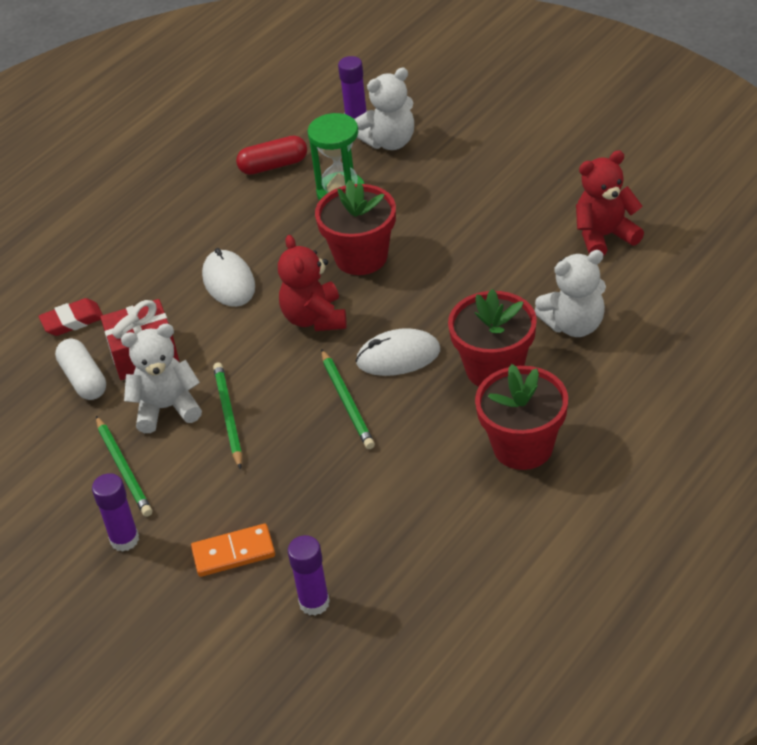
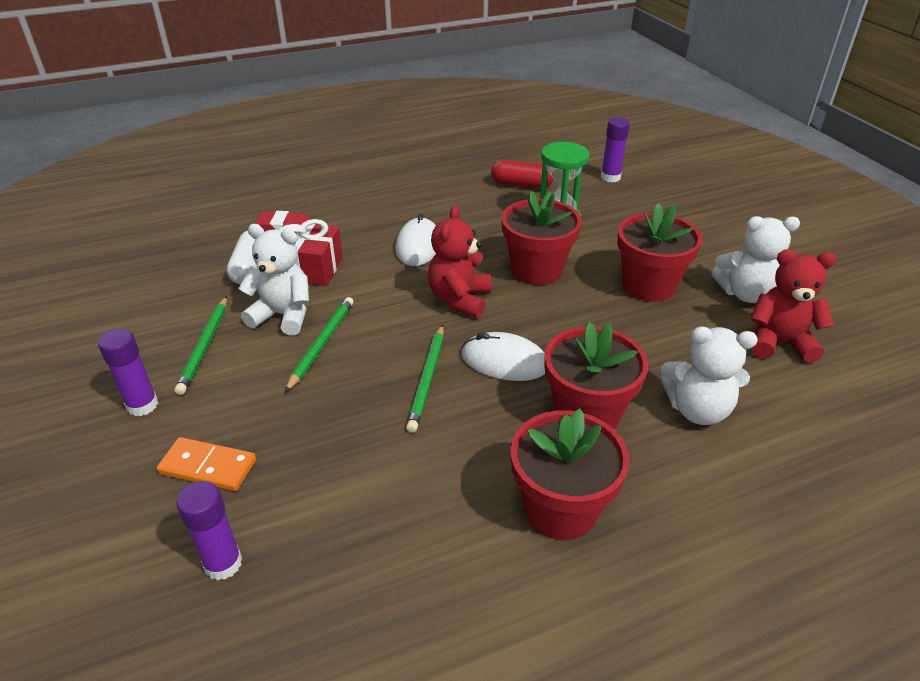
camera: 25 degrees right, 5 degrees down
(390, 142) = (625, 201): white teddy bear -> white teddy bear (745, 293)
(470, 229) = (648, 286): none -> red flower pot

